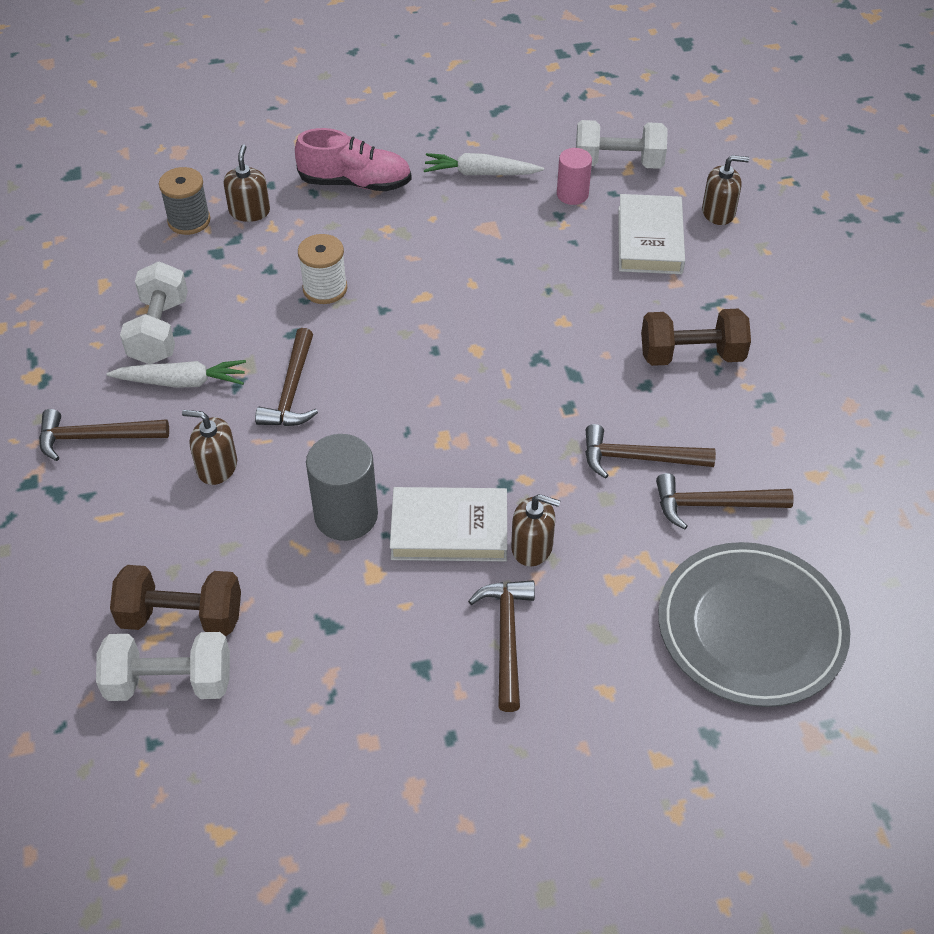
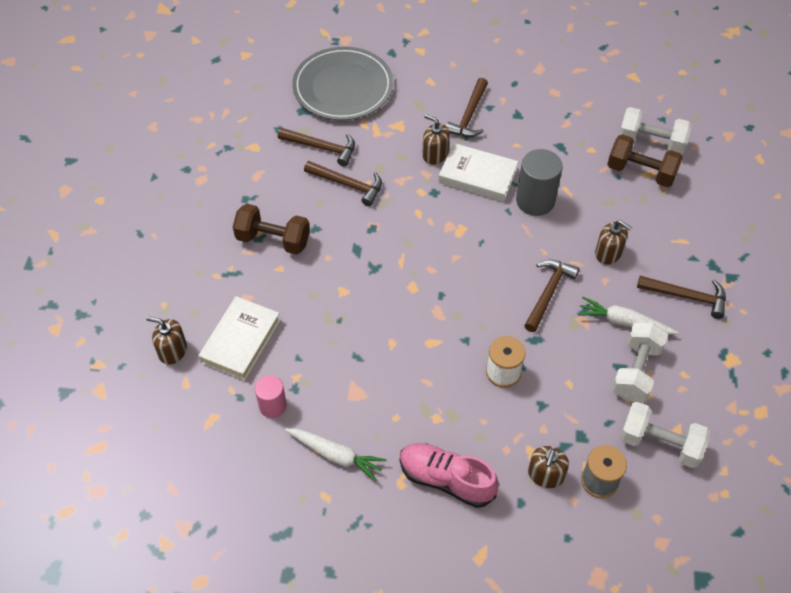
camera: 160 degrees left, 5 degrees up
(618, 163) = (216, 428): white dumbbell -> white dumbbell (659, 443)

